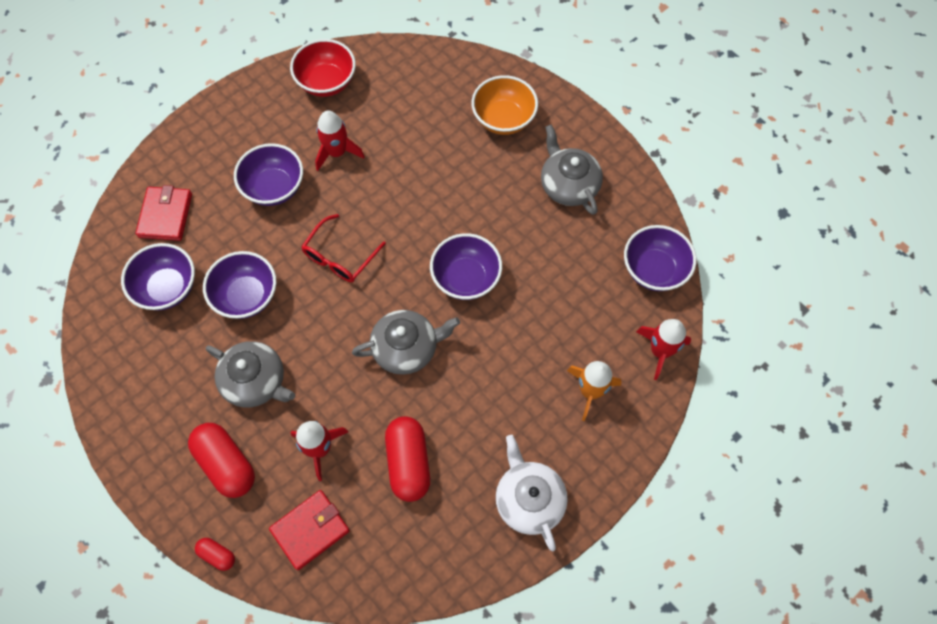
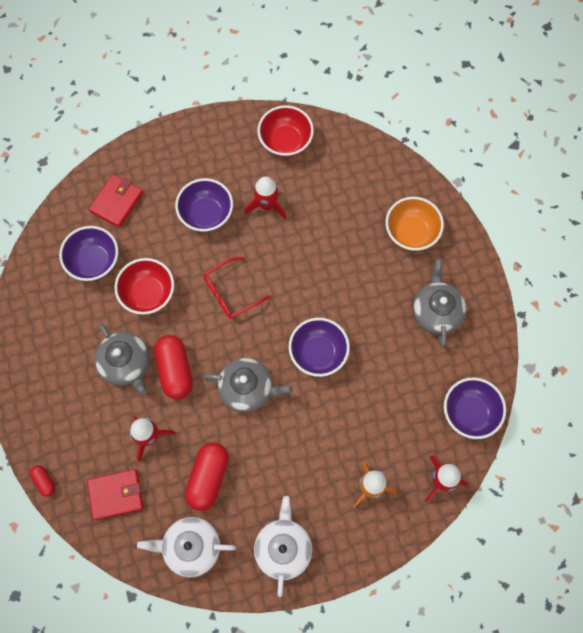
camera: 25 degrees right, 5 degrees up
(226, 463) = (79, 417): red capsule -> red capsule (175, 370)
(246, 296) = (148, 293): purple bowl -> red bowl
(425, 547) = (191, 547): none -> white teapot

